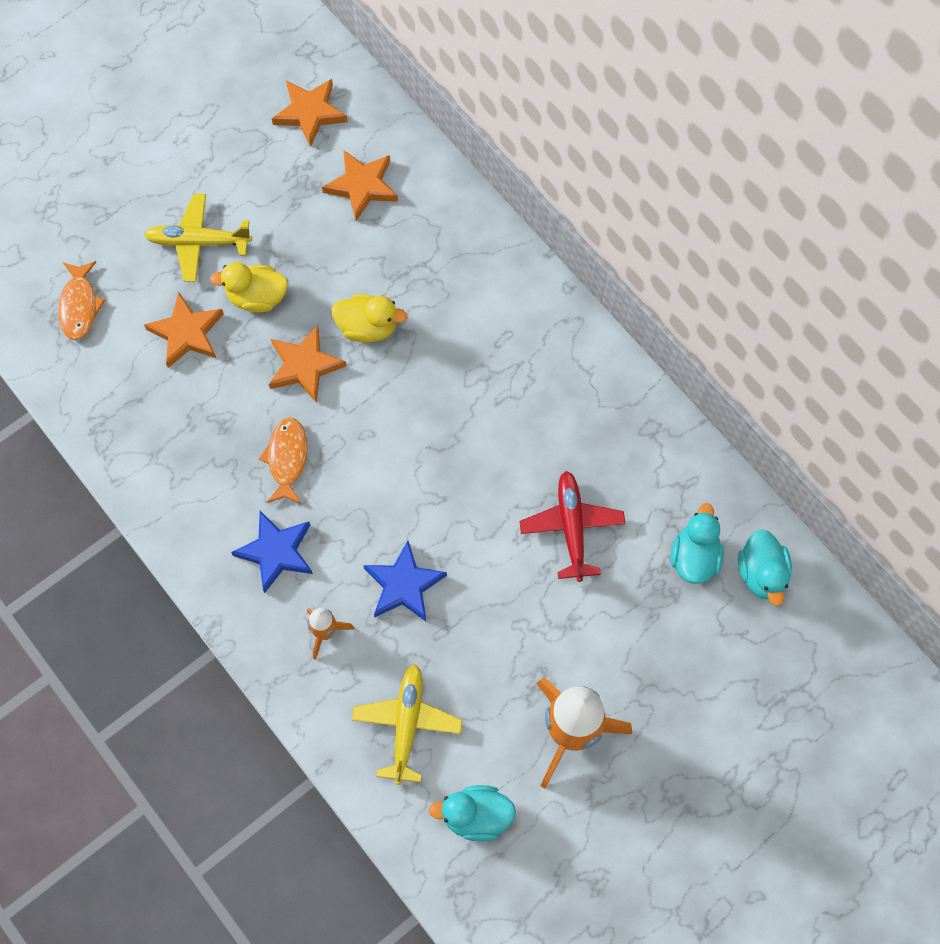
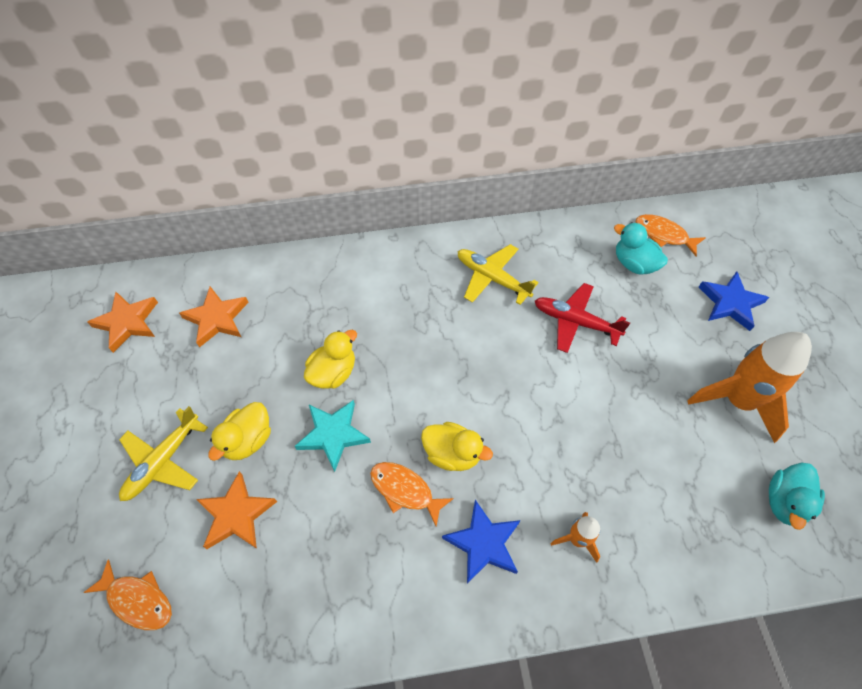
camera: 60 degrees left, 10 degrees down
(305, 366) = (333, 434): orange star -> turquoise star
(347, 481) = (452, 454): none -> yellow duck
(404, 585) = (564, 456): blue star -> blue star (730, 303)
(407, 724) = (687, 515): yellow plane -> yellow plane (492, 278)
(761, 574) = (663, 235): turquoise duck -> orange fish

